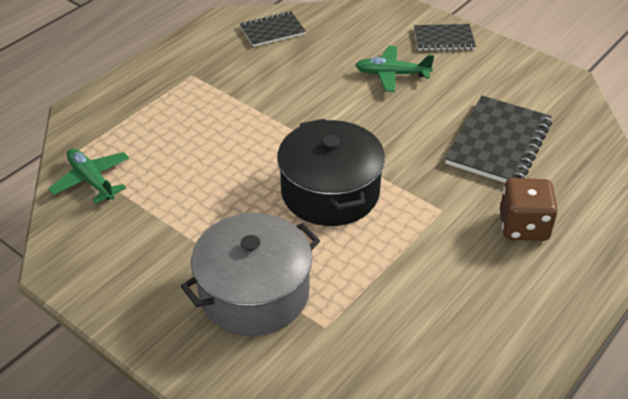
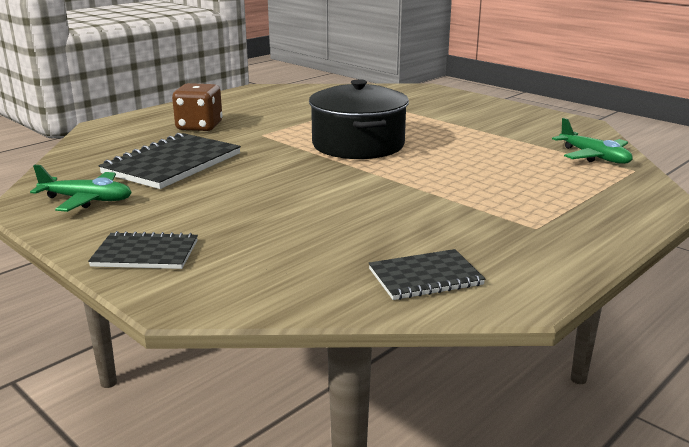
camera: 175 degrees left, 20 degrees down
(254, 293) = (423, 112): grey pot -> none
(392, 74) = (253, 218): green plane -> green plane (87, 200)

